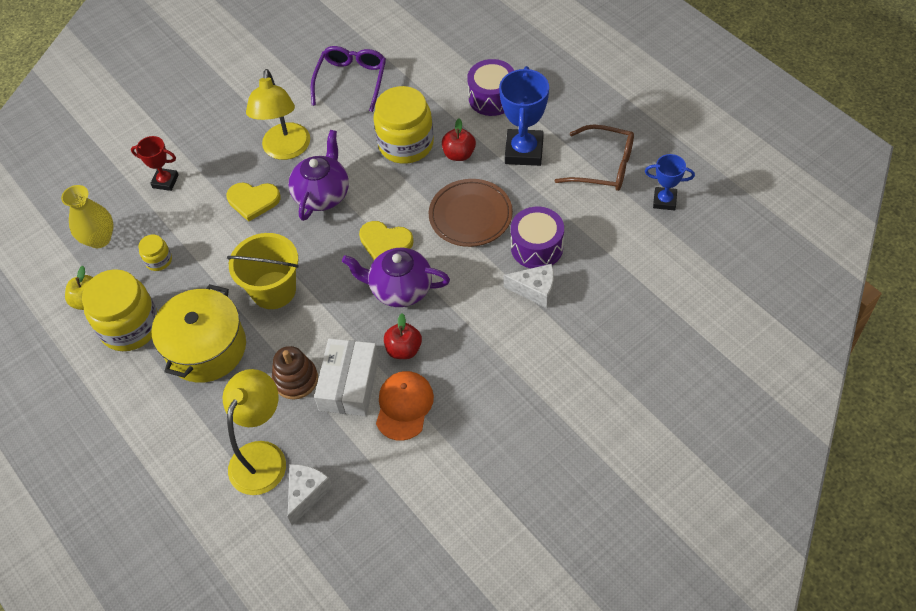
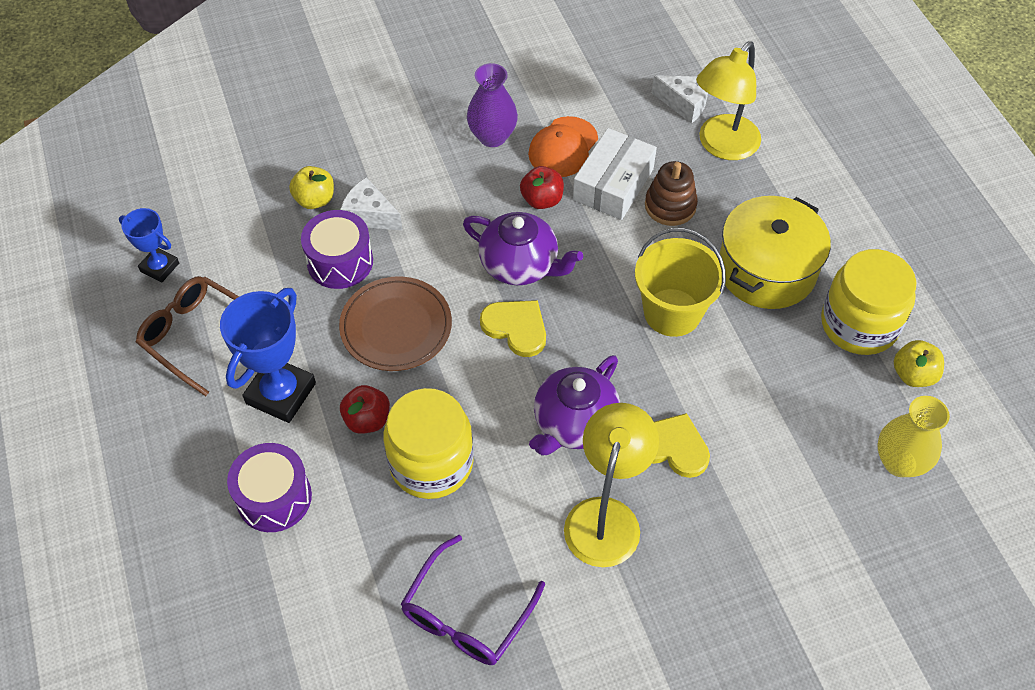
camera: 165 degrees left, 0 degrees up
(158, 260) = (816, 401): yellow jar -> none
(165, 181) = (796, 526): red trophy -> none
(307, 493) = (685, 104): white cheese -> white cheese turned 105 degrees counterclockwise
(470, 396) = (492, 136): none -> purple vase
(586, 288) = (315, 200): none -> yellow apple

